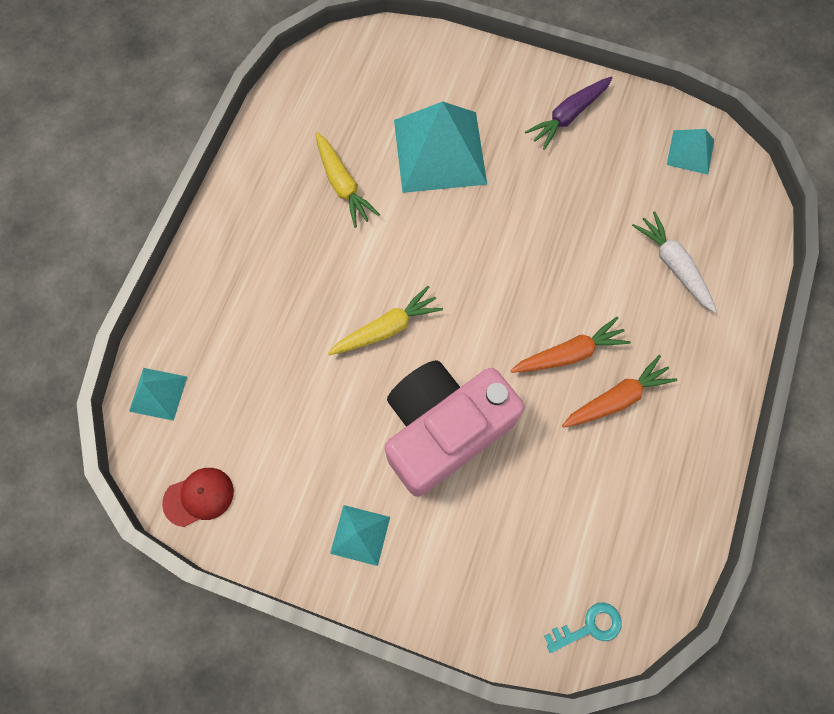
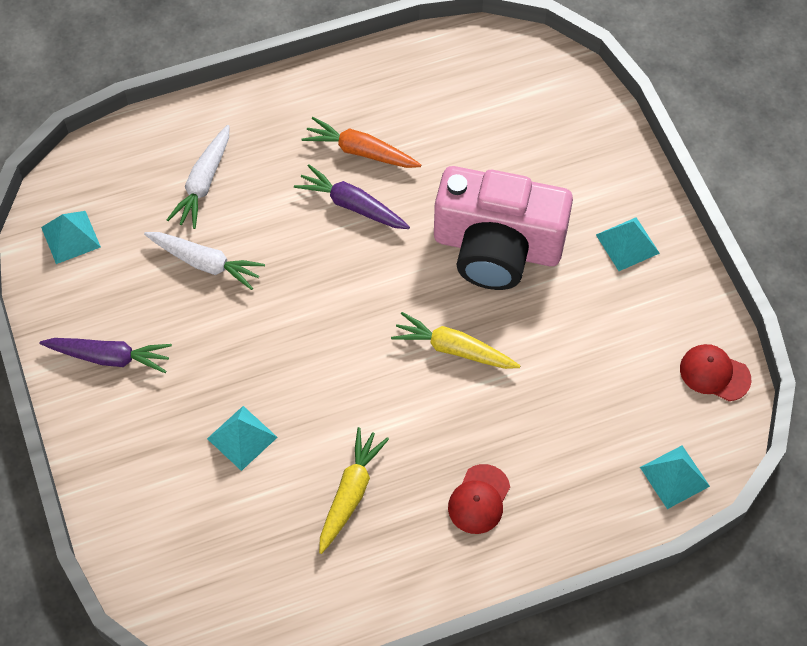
camera: 130 degrees left, 10 degrees down
(265, 256) = (479, 499): none -> red cap
(439, 151) = (242, 438): turquoise pyramid -> turquoise pyramid, size x0.49
(569, 353) = (352, 205): orange carrot -> purple carrot
(589, 627) = (544, 68): turquoise key -> none
(598, 219) = (205, 263): none -> white carrot

